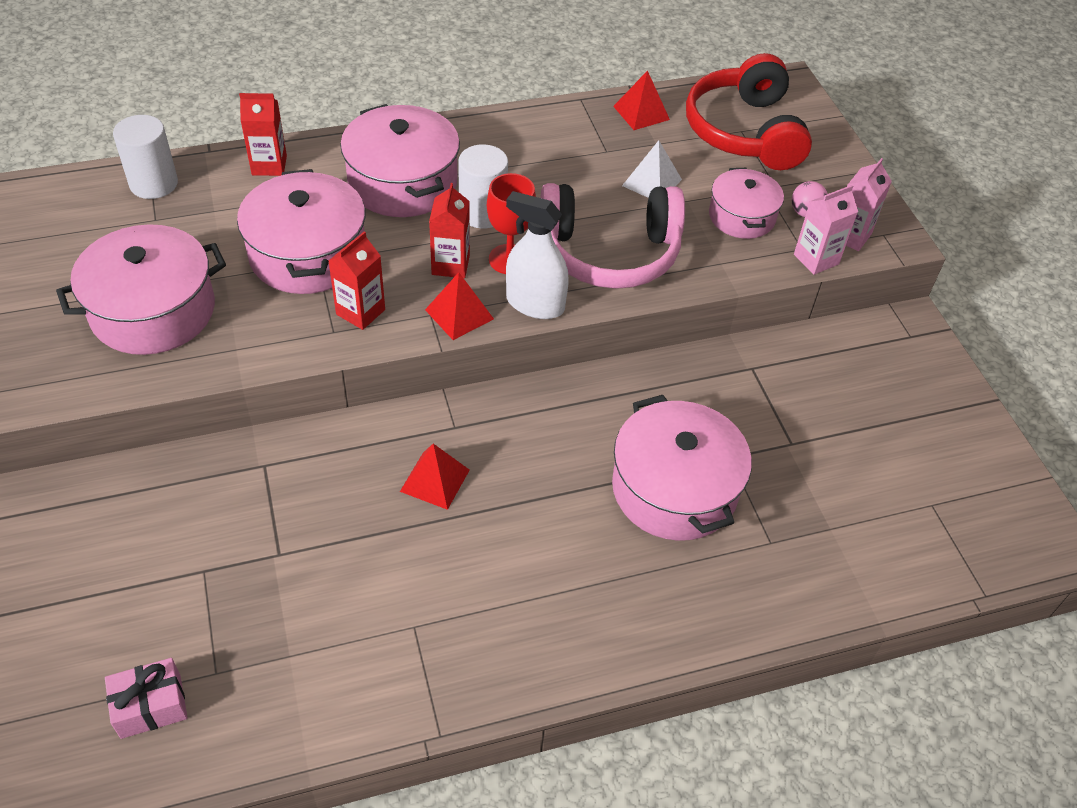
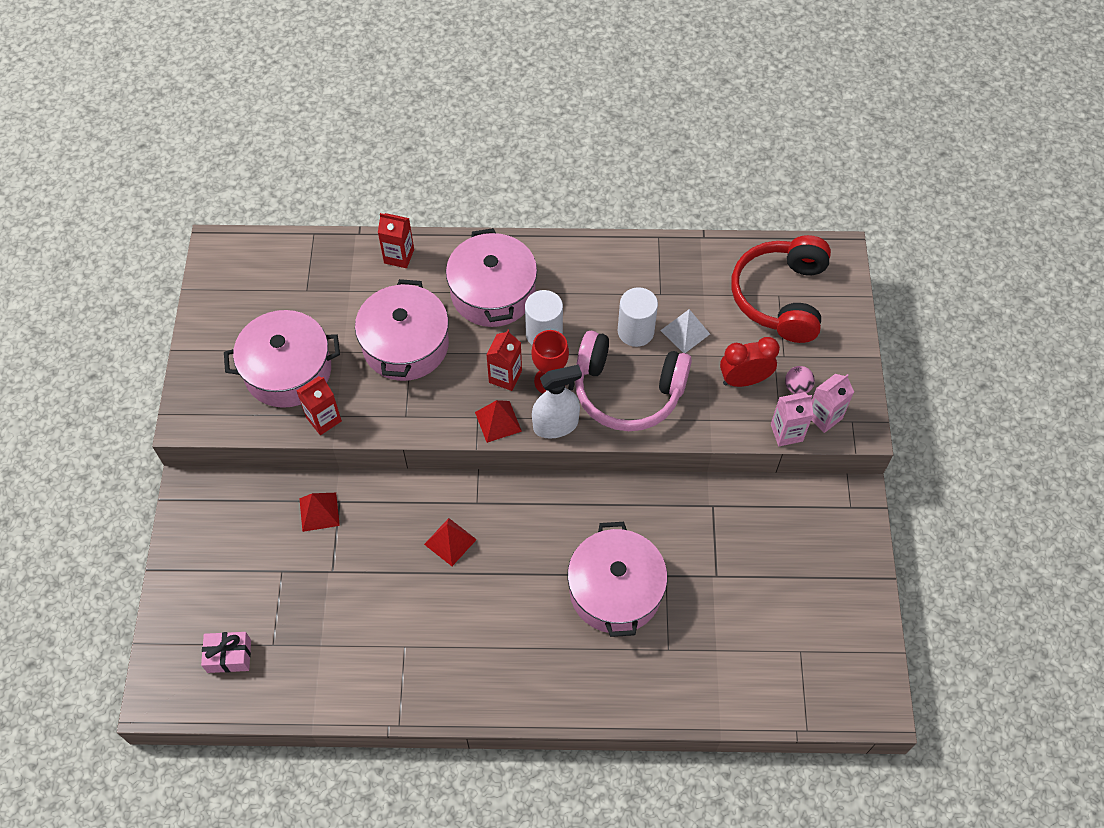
camera: 20 degrees right, 10 degrees up
(154, 184) = (312, 257): white cylinder -> white cylinder (635, 331)
(360, 312) = (429, 404): red carton -> red carton (324, 419)
(535, 304) = (555, 425): white spray bottle -> white spray bottle turned 120 degrees clockwise
(641, 113) = (702, 260): red pyramid -> red pyramid (319, 511)
(742, 216) = (744, 380): pink pot -> red clock

